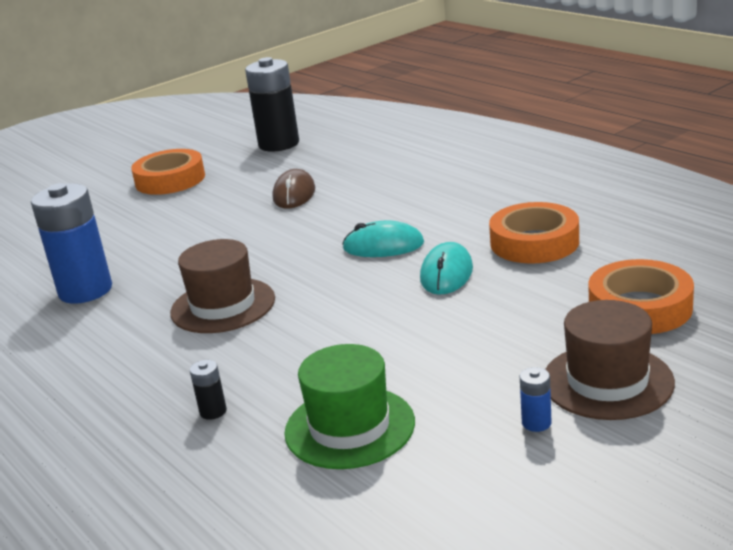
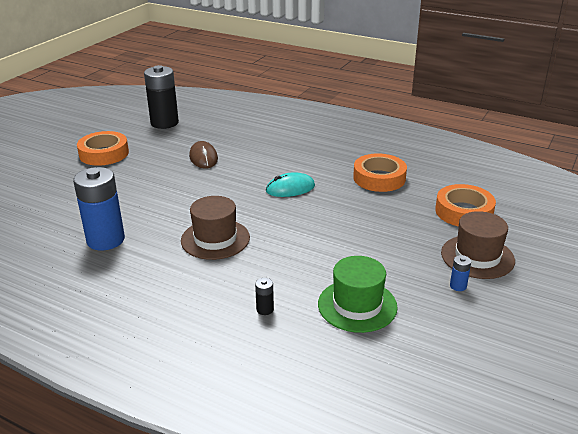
camera: 25 degrees left, 5 degrees up
(446, 273) = (342, 202): turquoise mouse -> none

